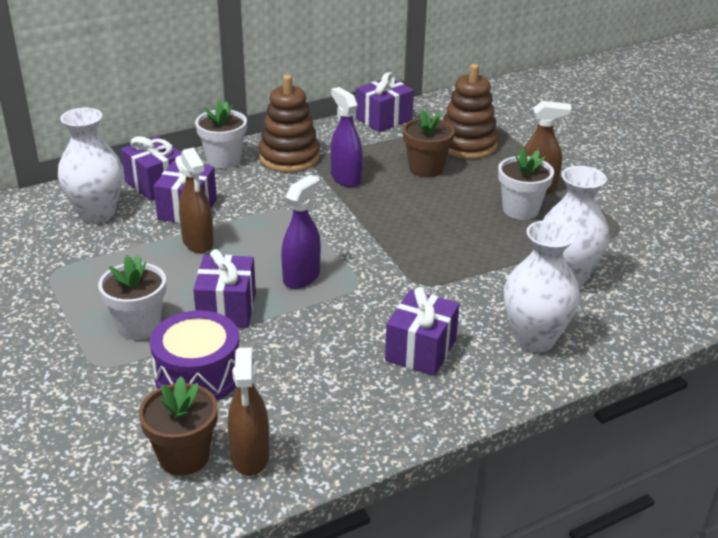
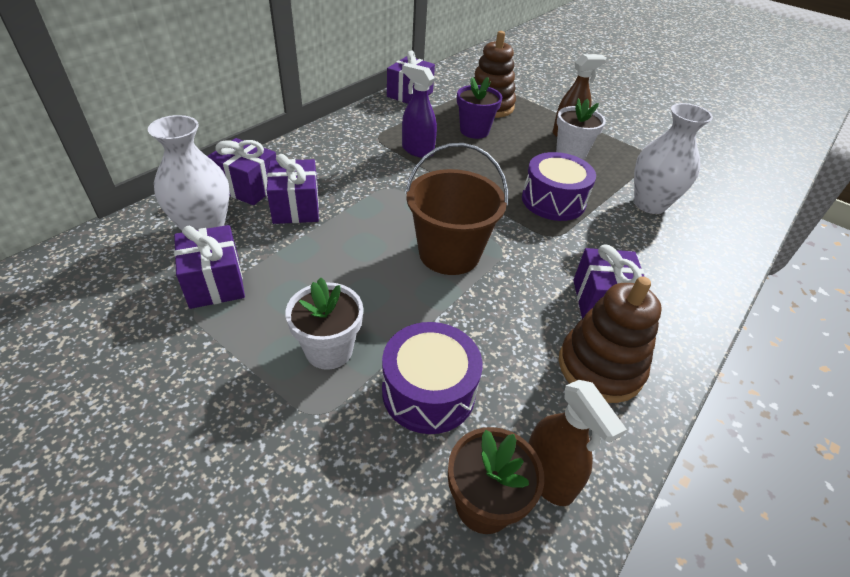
camera: 25 degrees left, 10 degrees up
(198, 242) = (328, 239): brown spray bottle -> none
(223, 160) = (298, 151): white flower pot -> none
(226, 309) = (404, 305): purple gift -> purple gift (215, 282)
(289, 157) = (356, 140): brown stacking toy -> brown stacking toy (600, 367)
(301, 277) = (449, 253): purple spray bottle -> brown bucket
(426, 169) = (474, 131): brown flower pot -> purple flower pot
(454, 252) = (553, 200): none -> purple drum
(534, 339) = (675, 266): white vase -> none

